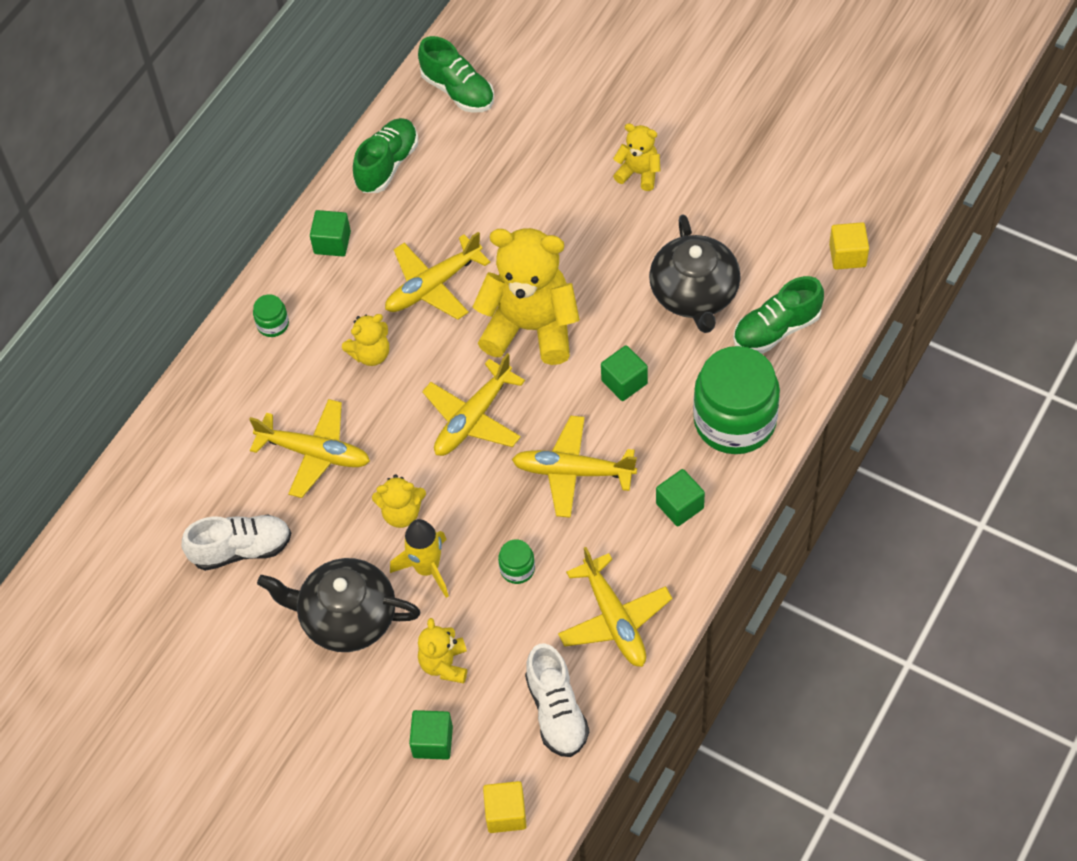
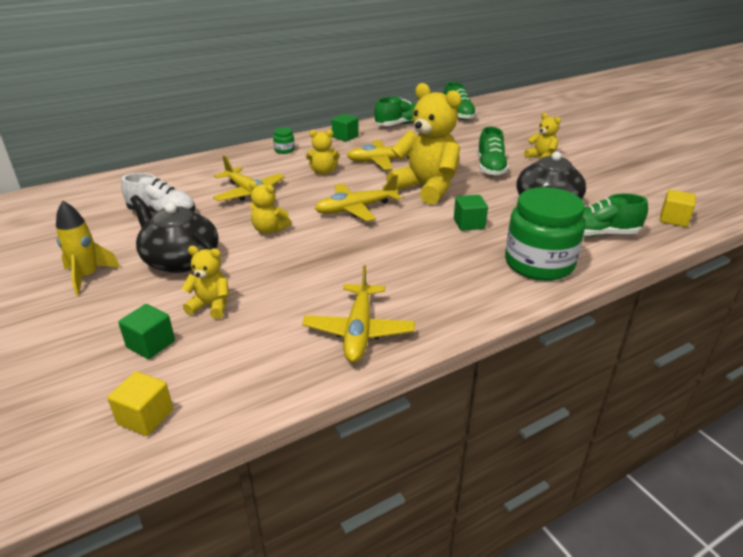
camera: 25 degrees right, 25 degrees down
(427, 569) = (256, 257): yellow rocket -> yellow rocket (88, 276)
(444, 664) = (211, 306): yellow teddy bear -> yellow teddy bear turned 75 degrees clockwise
(517, 569) = (314, 278): green jar -> none
(556, 711) = (259, 367): white shoe -> none
(573, 472) = (398, 249): yellow plane -> none
(585, 234) = (490, 168): none -> green shoe
(680, 506) = (464, 290): green cube -> none

